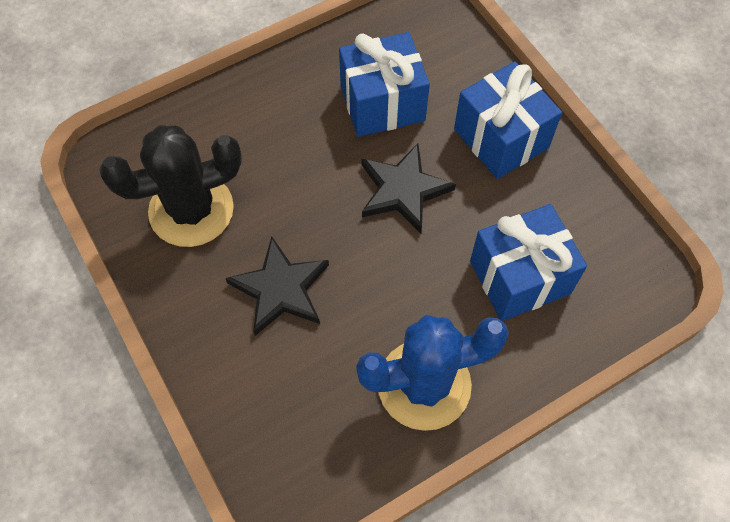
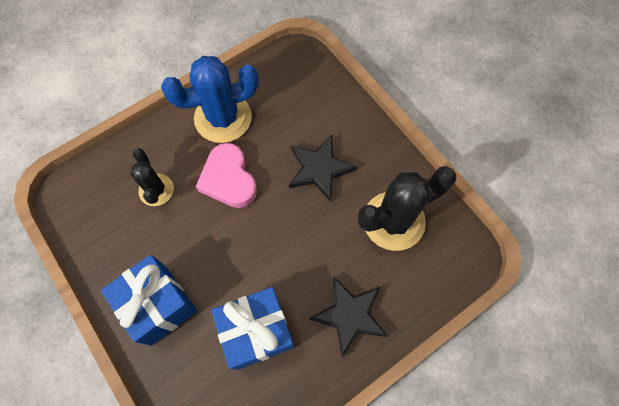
camera: 175 degrees right, 5 degrees up
(403, 190) = (238, 250): black star -> black star (349, 315)
(415, 284) = (229, 179): none -> pink heart
(520, 277) = (156, 190): blue gift -> black cactus

